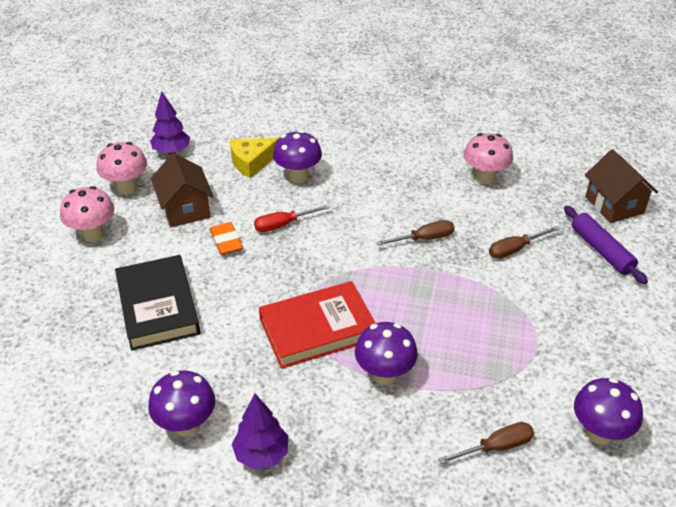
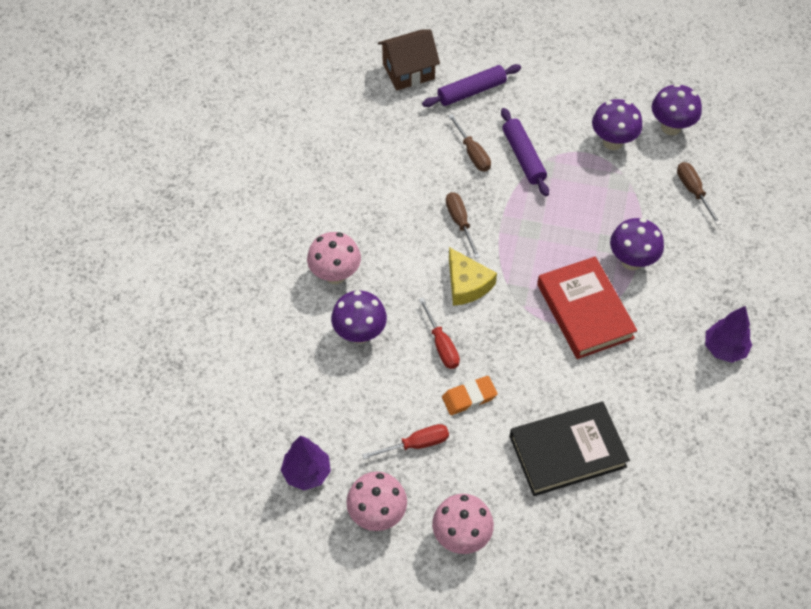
camera: 90 degrees left, 15 degrees up
(185, 209) = (416, 444): brown house -> red screwdriver
(186, 425) = (704, 408): purple mushroom -> purple mushroom (612, 142)
(252, 162) = (331, 382): yellow cheese -> yellow cheese (467, 284)
(484, 178) = (366, 165): pink mushroom -> pink mushroom (335, 275)
(518, 289) = (523, 157): none -> purple rolling pin

